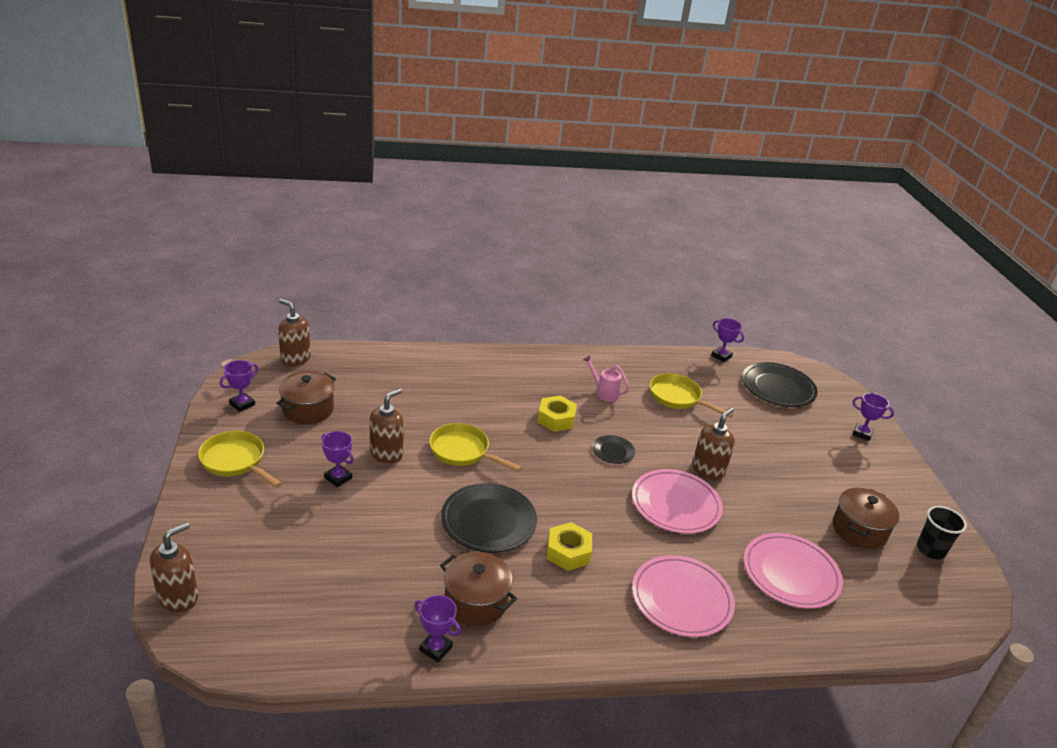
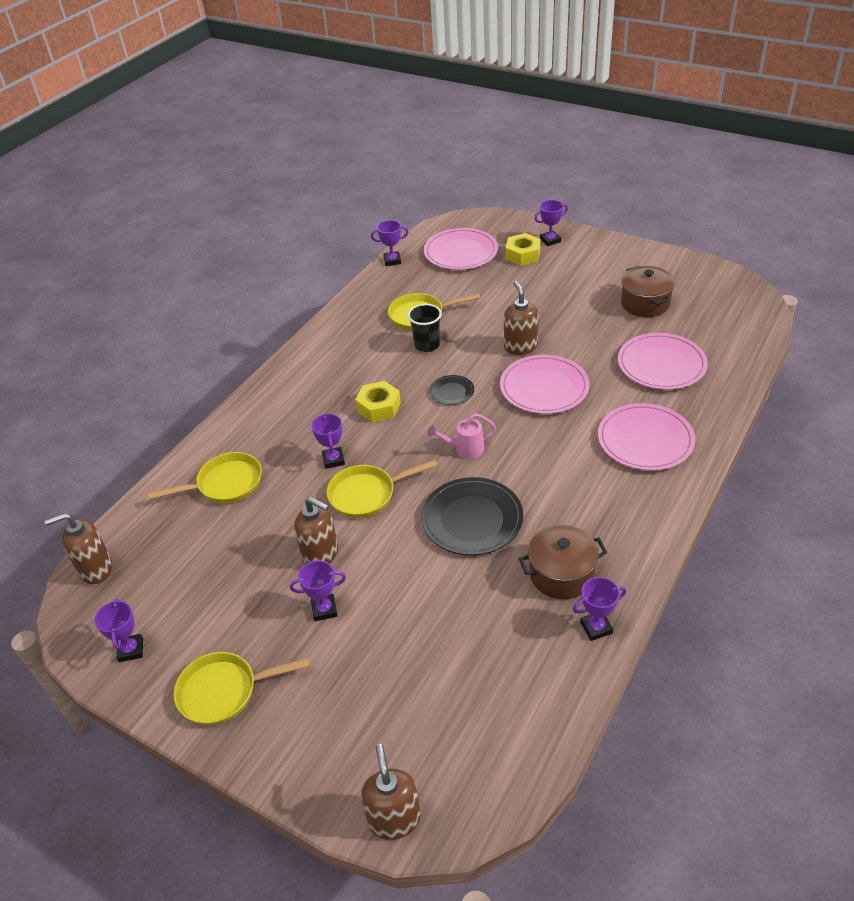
camera: 45 degrees left, 10 degrees up
(308, 409) = (194, 592): brown pot -> none
(386, 453) = (321, 554): brown soap dispenser -> brown soap dispenser turned 135 degrees clockwise
(412, 379) = (225, 484): none -> yellow pan
(481, 419) = (333, 460): none -> purple trophy
(568, 552) = (548, 483): yellow nut -> yellow nut (522, 255)
(604, 392) = (372, 357): pink watering can -> pink watering can (465, 449)
(778, 388) = (460, 252): black plate -> pink plate
(930, 550) = (688, 280): black cup -> black cup (427, 345)

